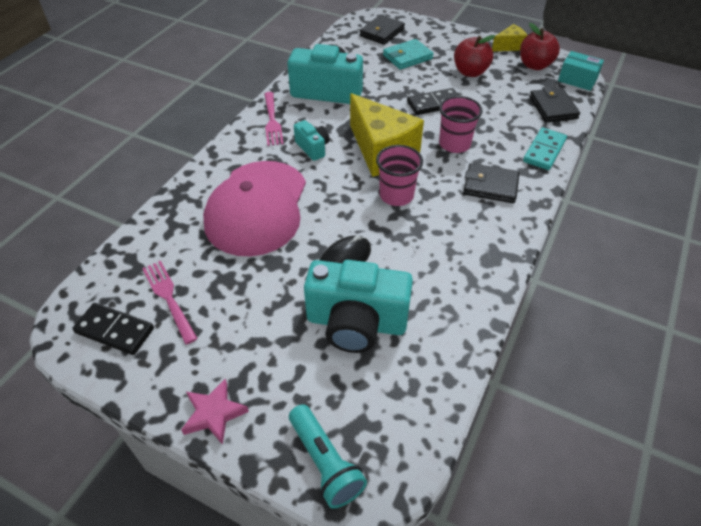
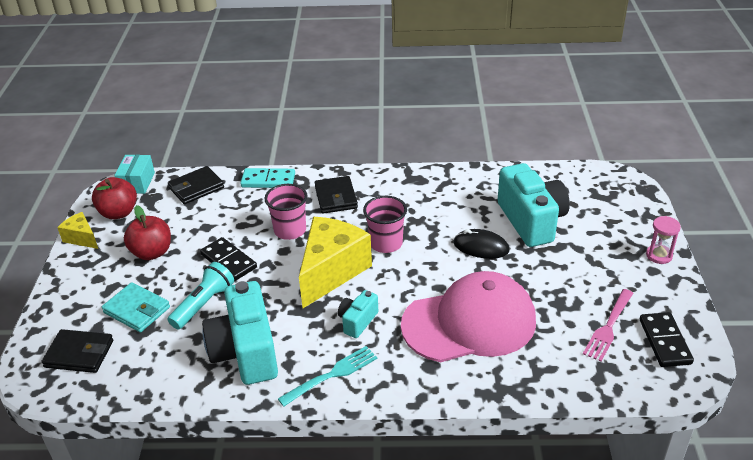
camera: 115 degrees left, 10 degrees down
(214, 414) = (659, 255): pink star -> pink hourglass
(272, 120) = (331, 375): pink fork -> turquoise fork
(325, 463) = (633, 199): turquoise flashlight -> turquoise flashlight (204, 304)

